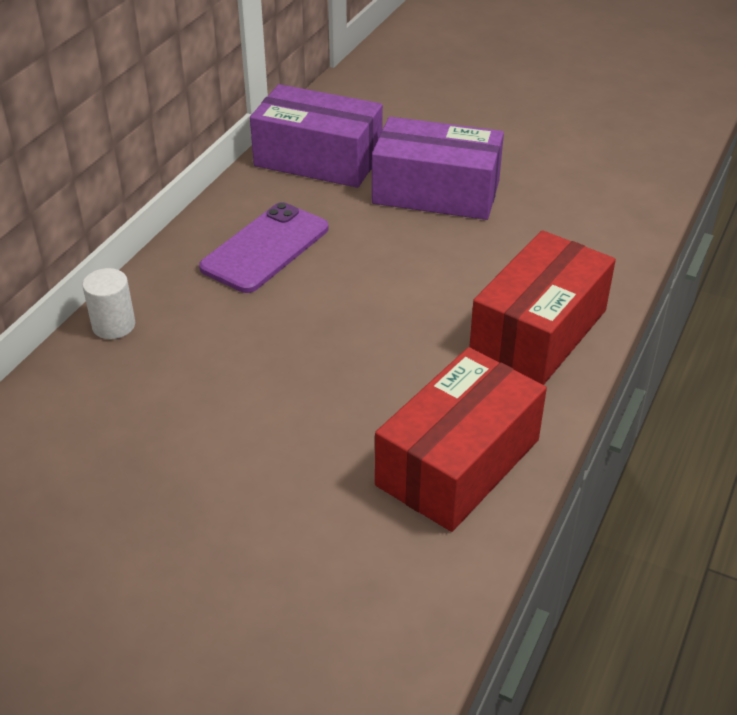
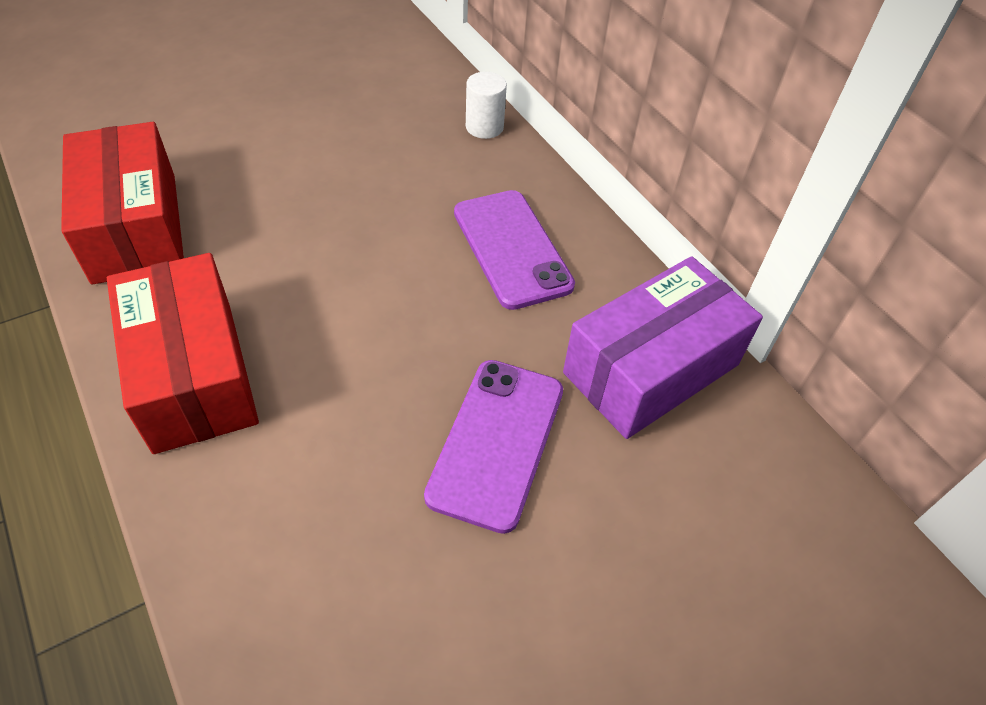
camera: 120 degrees right, 10 degrees up
(436, 192) = (497, 442): purple box -> purple phone

